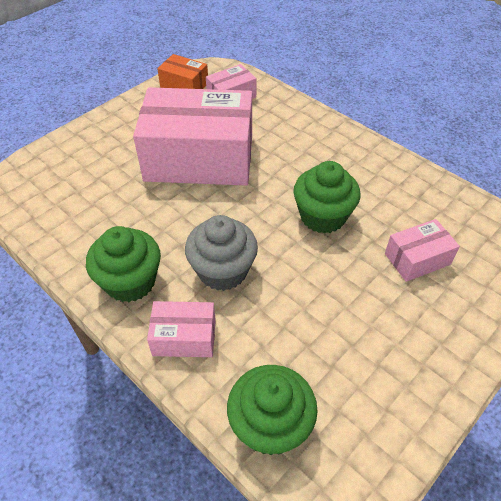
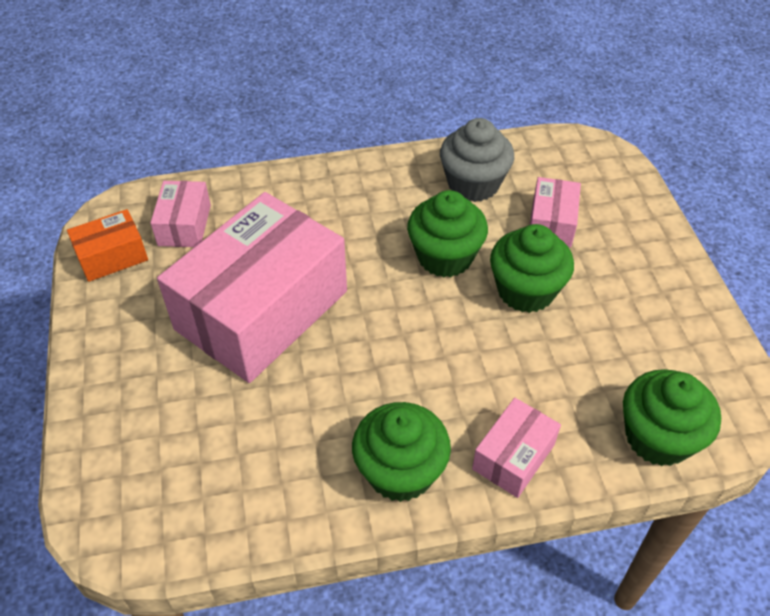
camera: 55 degrees left, 0 degrees up
(223, 271) = (451, 378): grey cupcake -> grey cupcake (473, 184)
(336, 275) = (525, 291): none -> green cupcake

